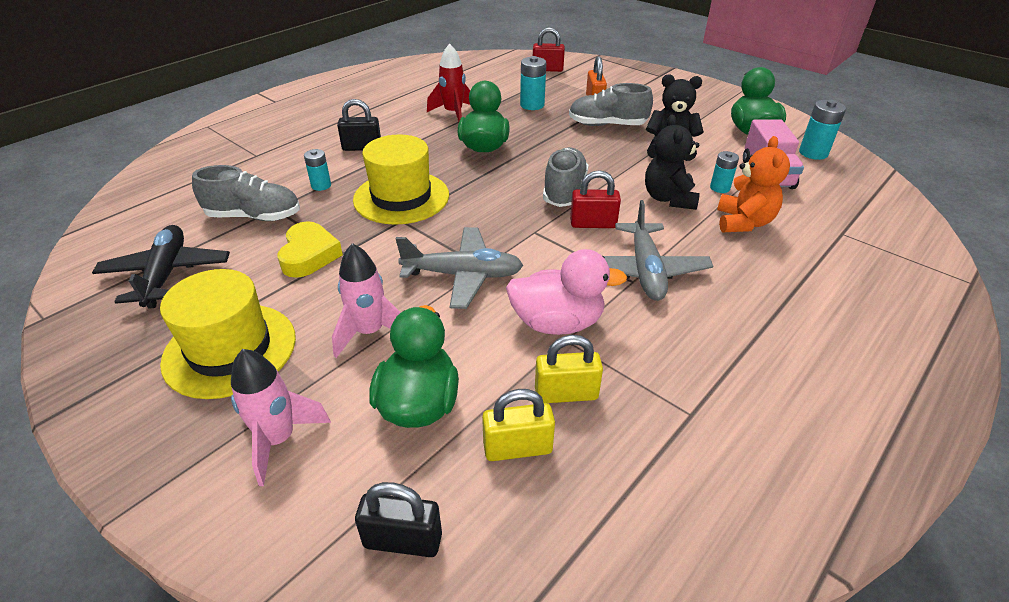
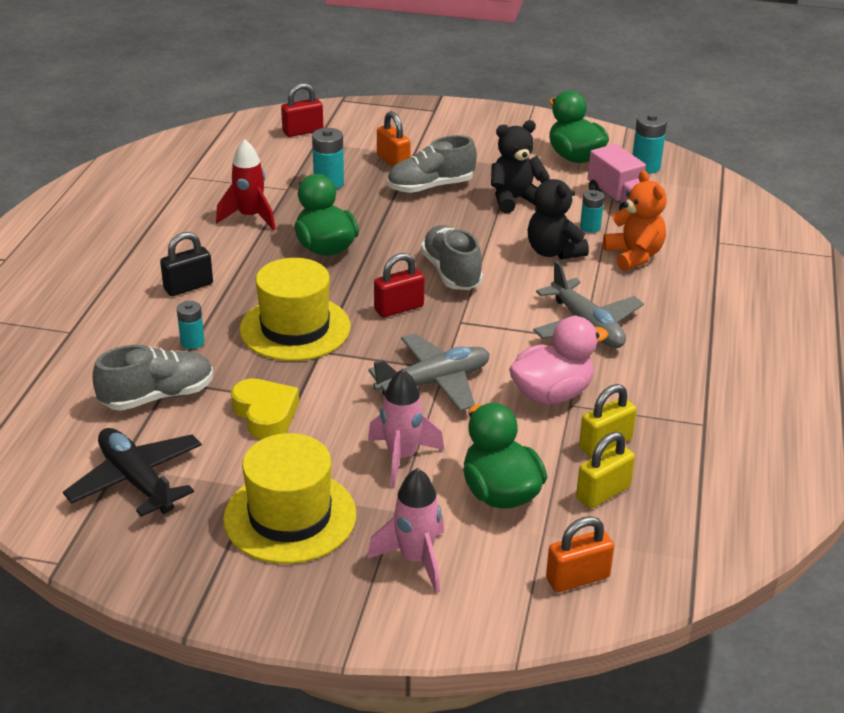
camera: 30 degrees left, 5 degrees down
(403, 540) = (577, 578): black padlock -> orange padlock
(593, 224) = (507, 297): red padlock -> red padlock (399, 308)

